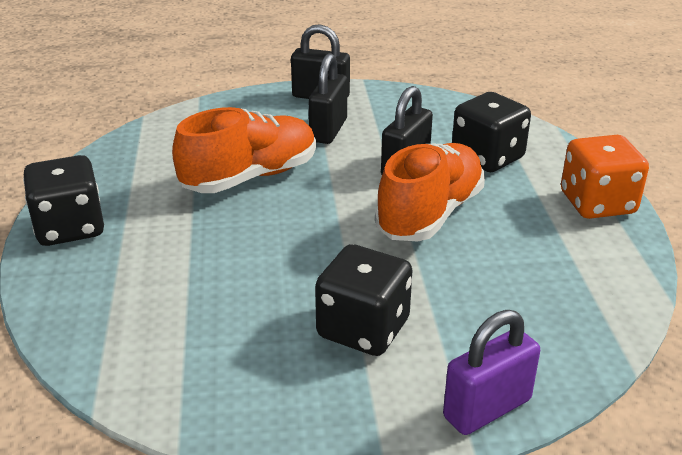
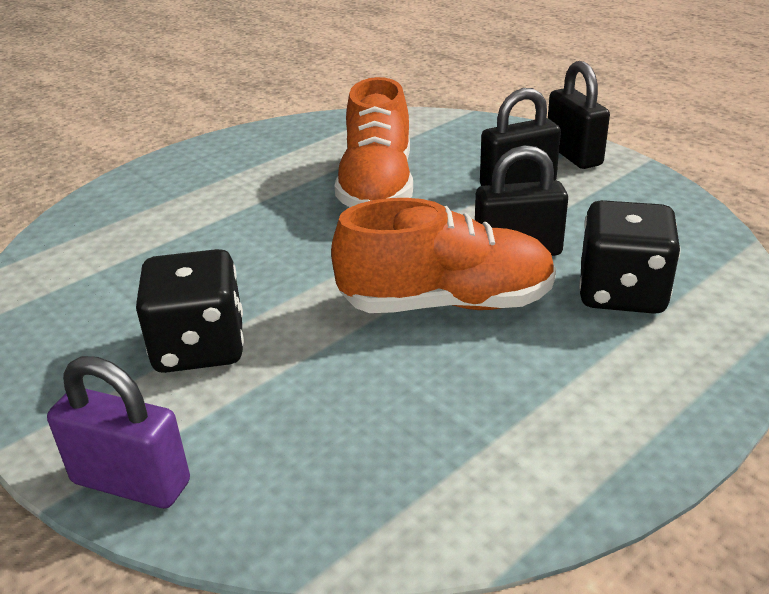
camera: 55 degrees right, 0 degrees up
(70, 228) = (207, 156): black dice -> none
(250, 177) = (377, 187): orange shoe -> orange shoe turned 75 degrees clockwise
(597, 203) = (648, 416): orange dice -> none

